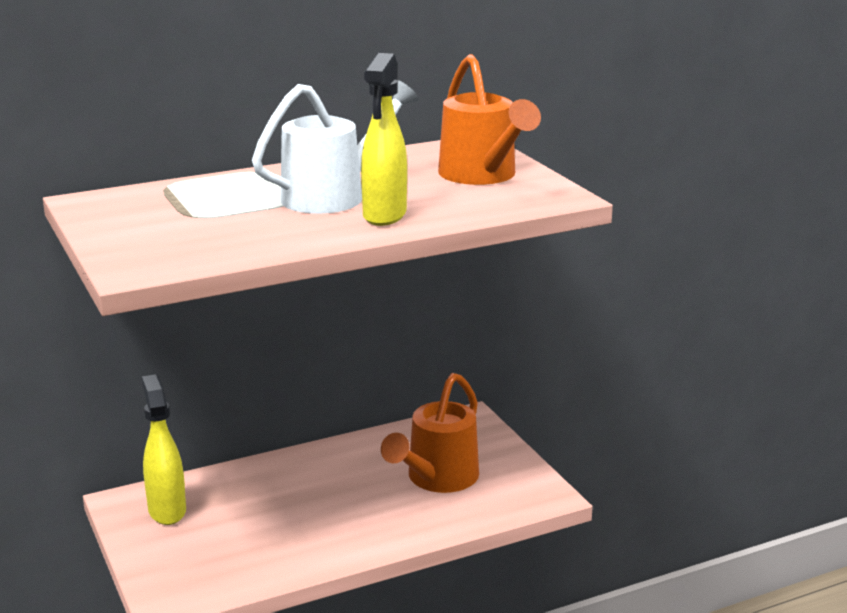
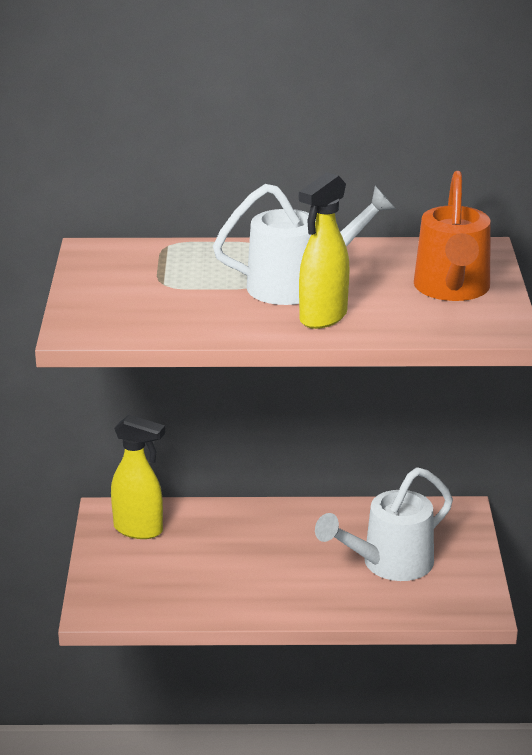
camera: 25 degrees right, 5 degrees up
(167, 510) = (139, 530): yellow spray bottle -> yellow spray bottle turned 105 degrees clockwise
(437, 479) = (389, 564): orange watering can -> white watering can

